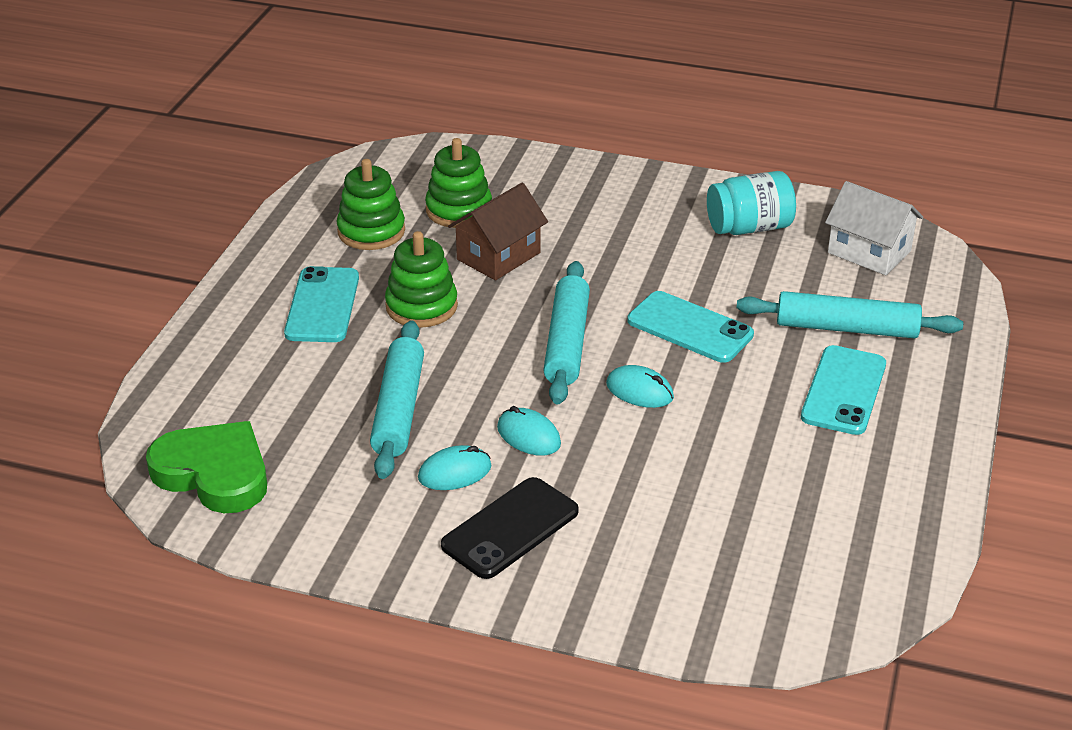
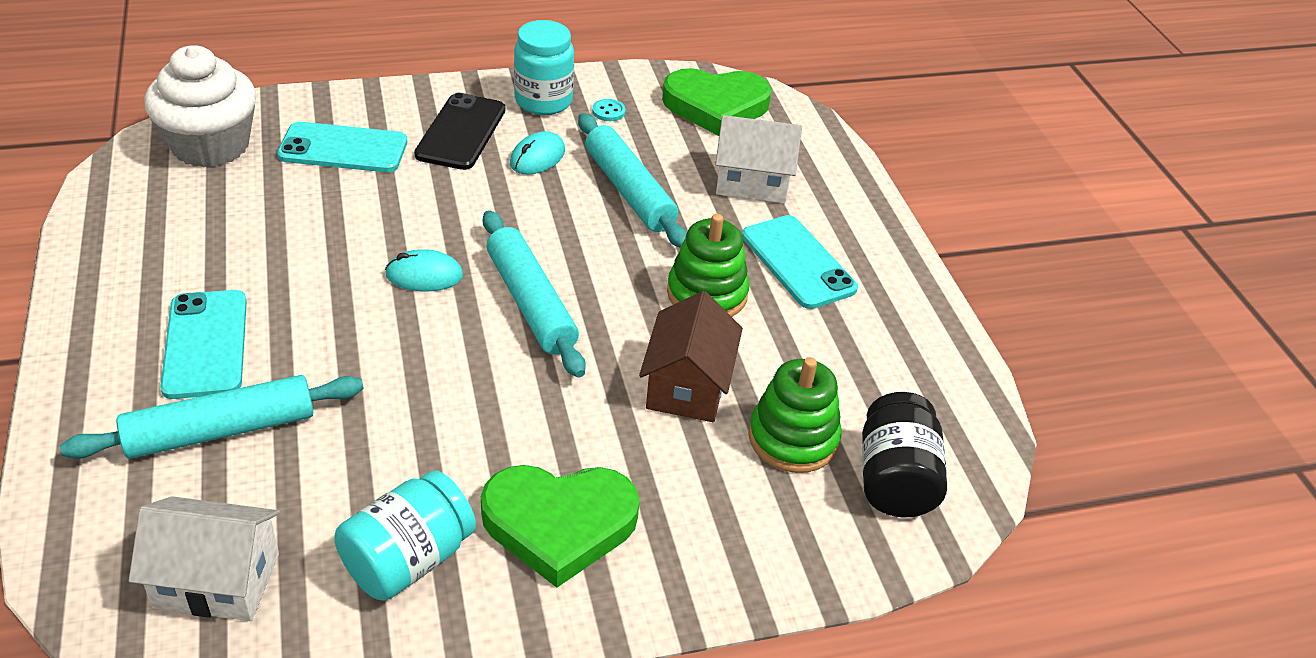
camera: 145 degrees right, 5 degrees up
(277, 381) = (752, 182): none -> white house
(333, 503) = (608, 111): none -> turquoise button
(371, 231) = (852, 368): green stacking toy -> none
(390, 541) = (543, 101): none -> turquoise jar
(419, 175) = (895, 480): none -> black jar
(528, 436) = (499, 203): turquoise mouse -> none
(646, 216) = (559, 524): none -> green heart
(690, 328) = (410, 365): turquoise phone -> turquoise phone (343, 149)
(788, 599) = (210, 145): none -> white cupcake

